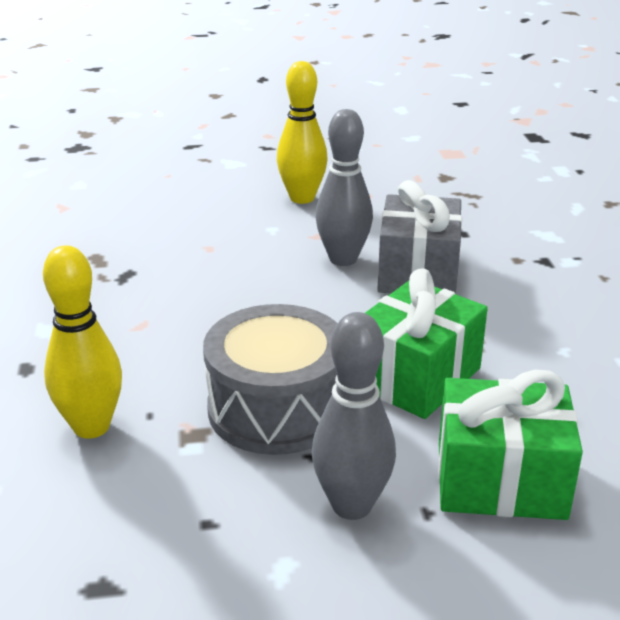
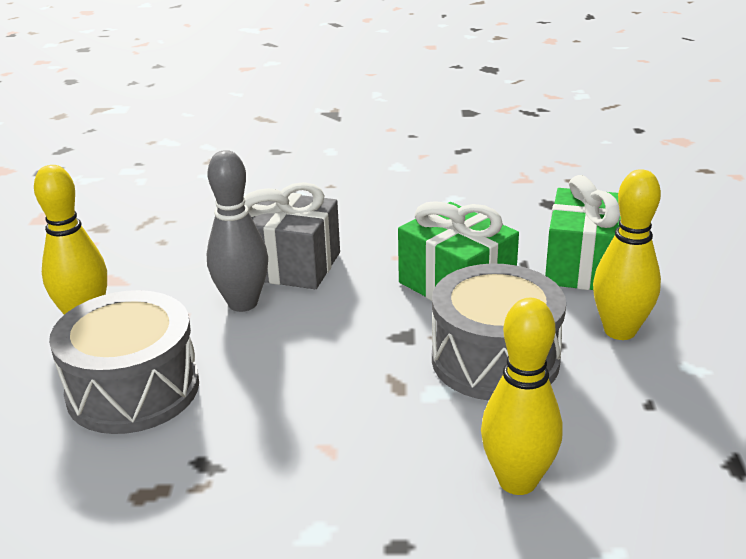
camera: 80 degrees left, 0 degrees up
(213, 233) = (133, 389): none -> grey drum
(352, 505) = (620, 331): grey bowling pin -> yellow bowling pin

